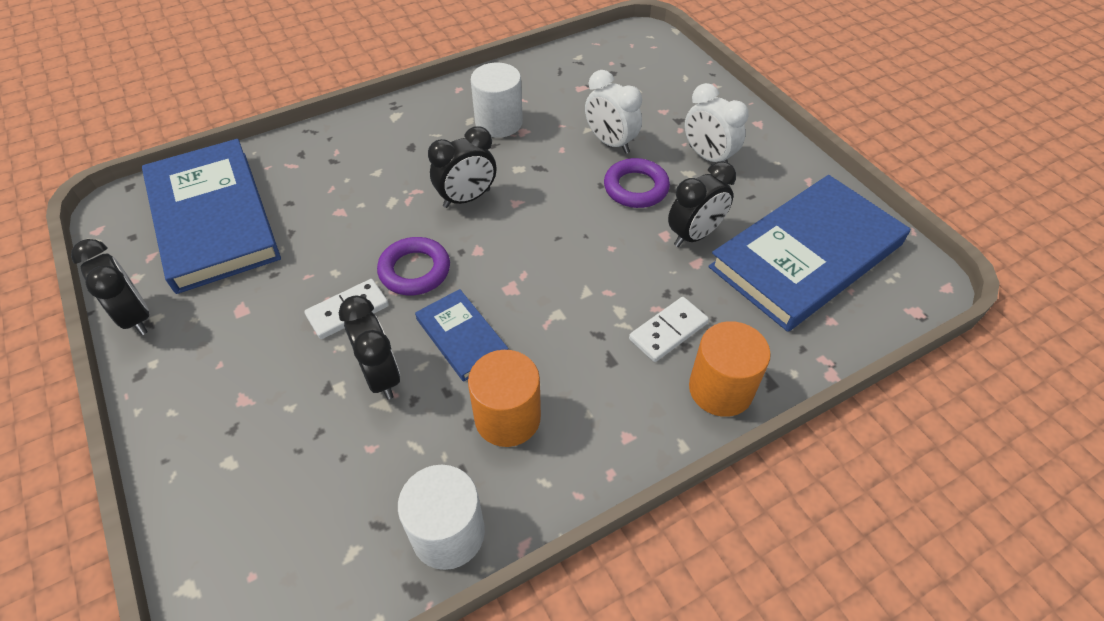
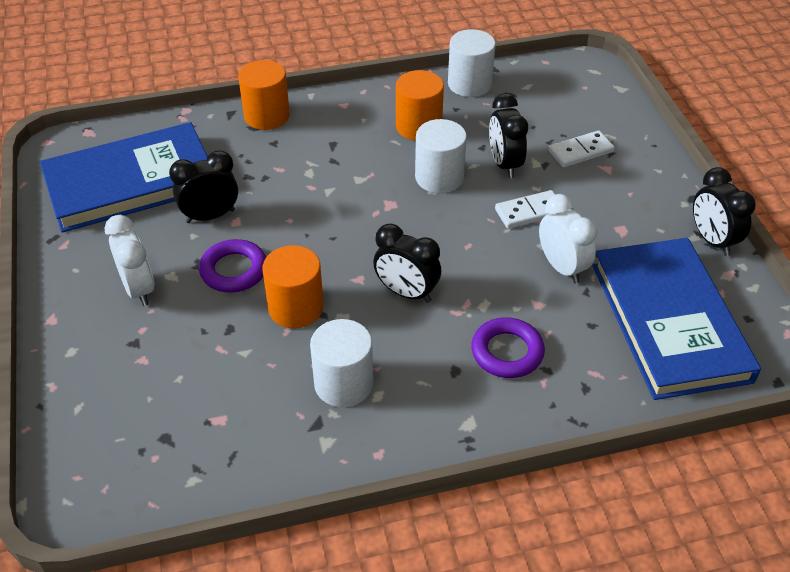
camera: 165 degrees left, 5 degrees down
(415, 270) = (469, 233): purple ring -> purple ring (507, 352)
(461, 337) = (439, 177): blue book -> white cylinder
(467, 198) = (406, 292): black clock -> black clock turned 135 degrees counterclockwise
(562, 167) = (296, 308): none -> orange cylinder
(610, 143) = (229, 328): white clock -> white clock (562, 267)
(668, 331) = (280, 153): white domino -> white domino (581, 151)

